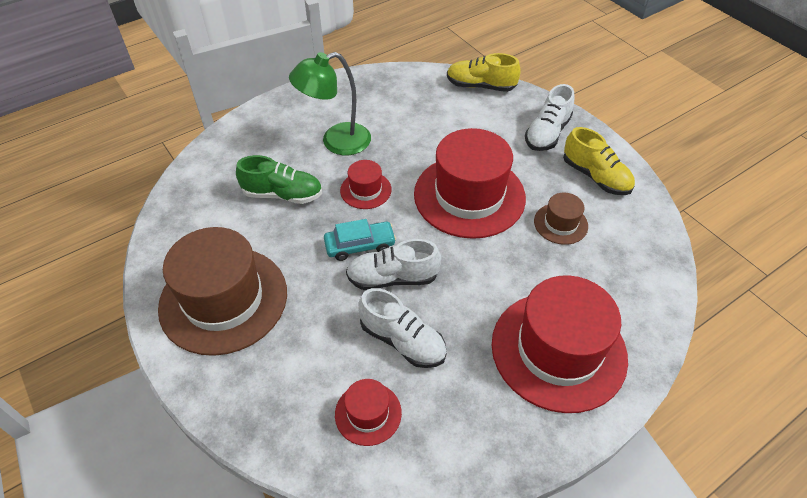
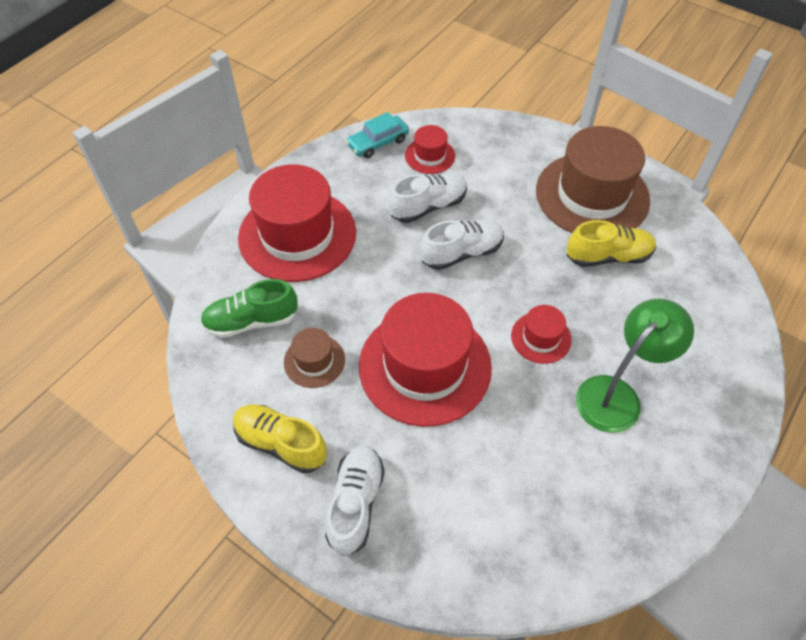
camera: 160 degrees right, 5 degrees up
(282, 194) = (622, 305): green shoe -> green shoe (252, 321)
(360, 245) = (509, 274): turquoise car -> turquoise car (378, 143)
(402, 340) = (428, 207): white shoe -> white shoe turned 135 degrees clockwise
(480, 86) = (480, 579): yellow shoe -> yellow shoe (608, 256)

